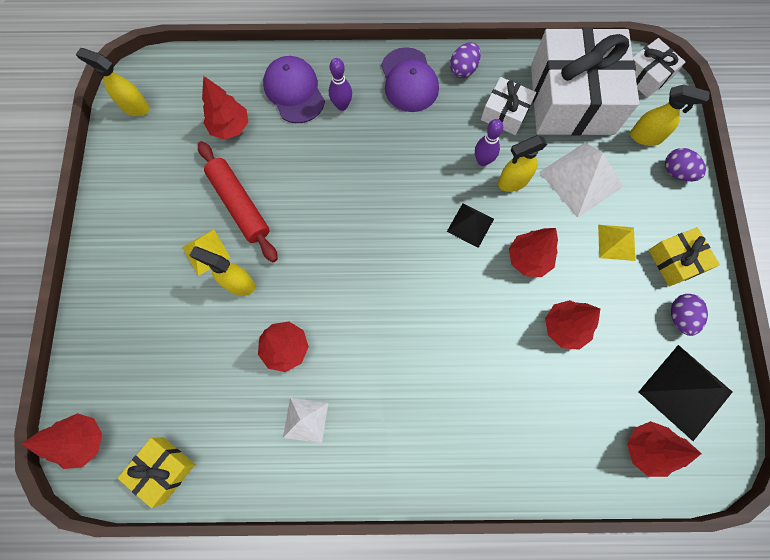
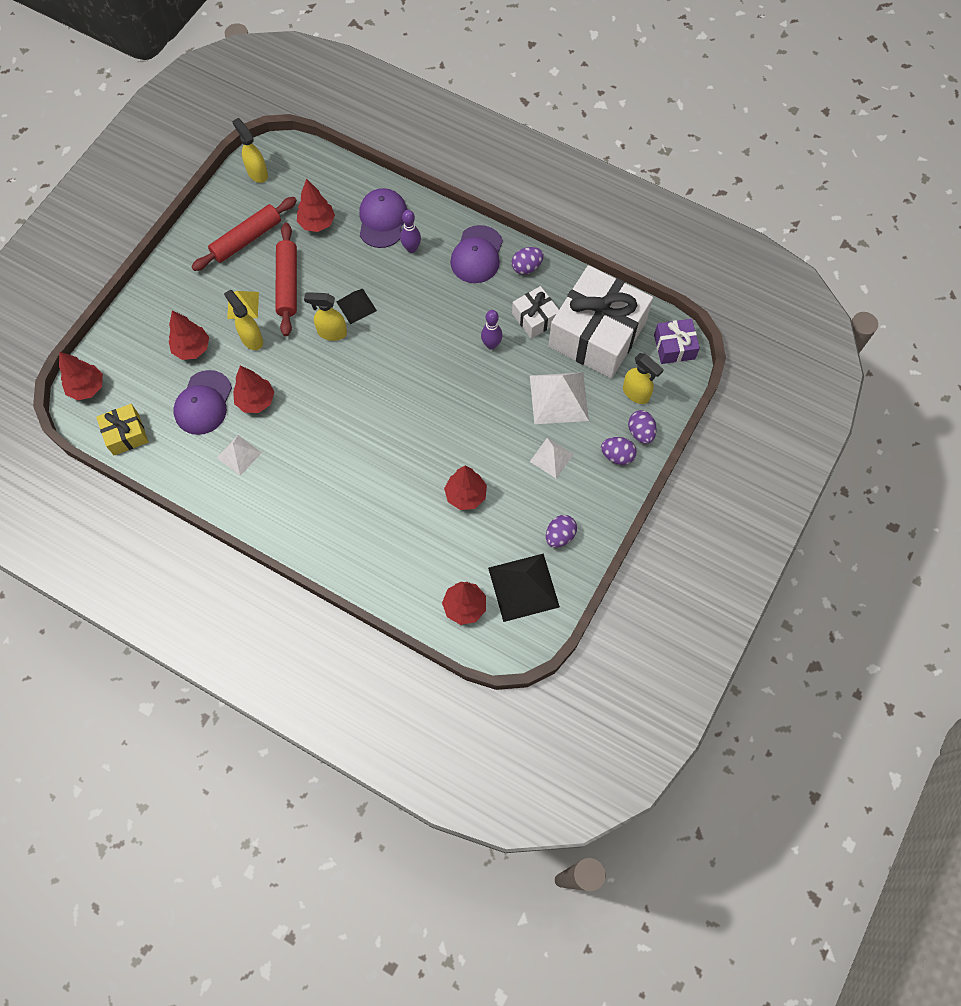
camera: 30 degrees right, 5 degrees down
(166, 180) = (247, 239): none -> red rolling pin
(229, 383) = (203, 403): none -> purple cap
(470, 225) = (447, 386): black pyramid -> black pyramid (356, 306)
(512, 181) = (503, 372): yellow spray bottle -> yellow spray bottle (331, 333)
(528, 259) = (474, 434): red tree -> red tree (192, 348)
(616, 242) = (551, 458): yellow pyramid -> white pyramid
(646, 75) = (674, 347): white gift -> purple gift
(673, 206) = (617, 455): none -> purple egg
(675, 261) = (587, 495): yellow gift -> none

